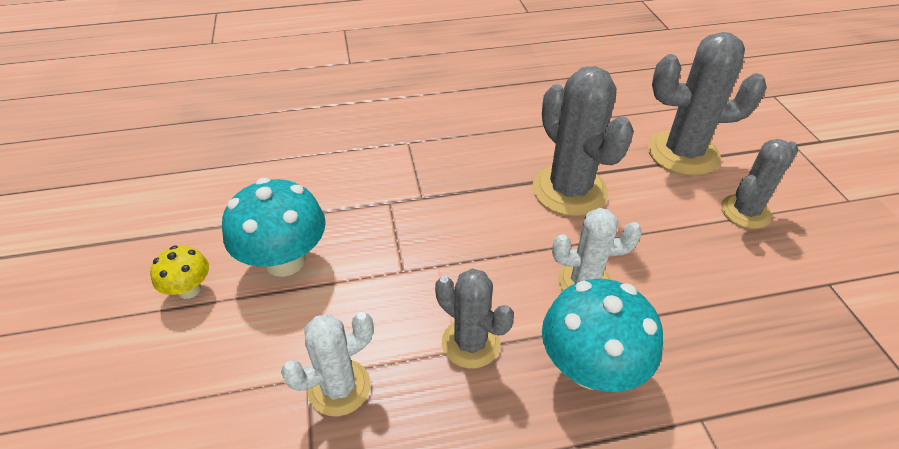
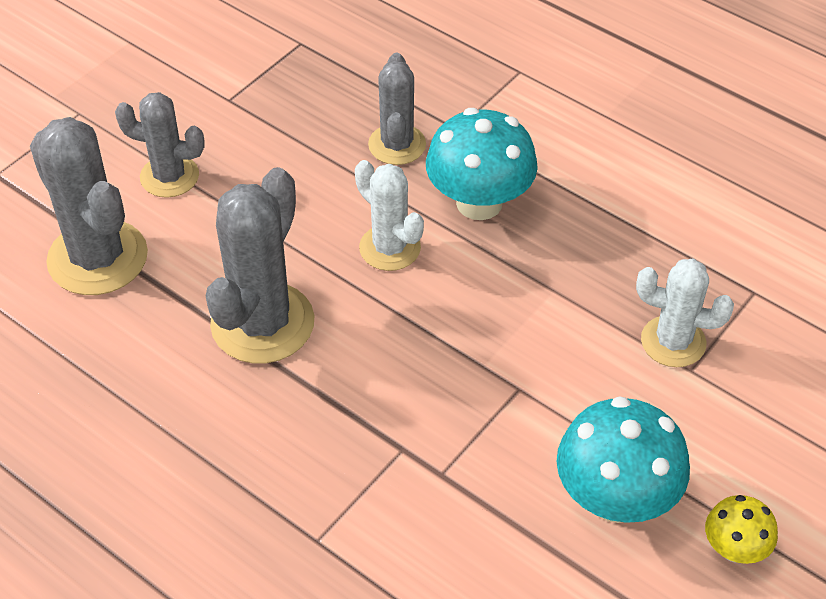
camera: 130 degrees left, 5 degrees up
(470, 343) = (539, 286): grey cactus -> grey cactus (397, 145)

